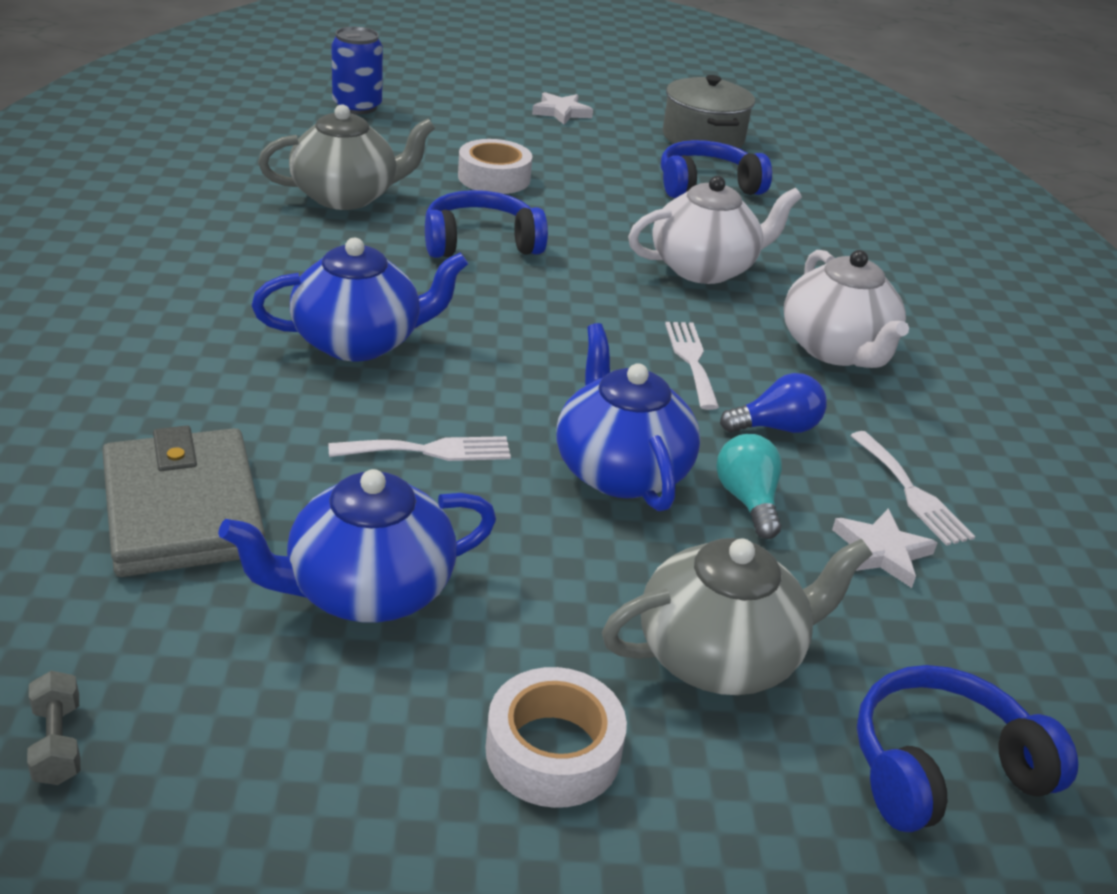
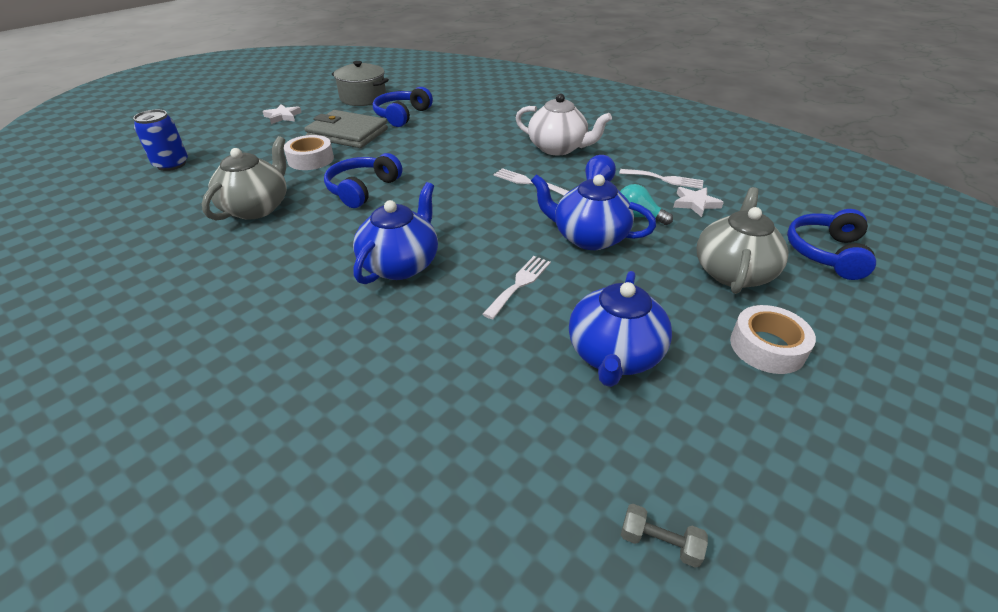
camera: 45 degrees left, 5 degrees up
(183, 510) = (486, 396): grey wallet -> grey wallet (347, 133)
(704, 268) = (464, 146): white teapot -> none

